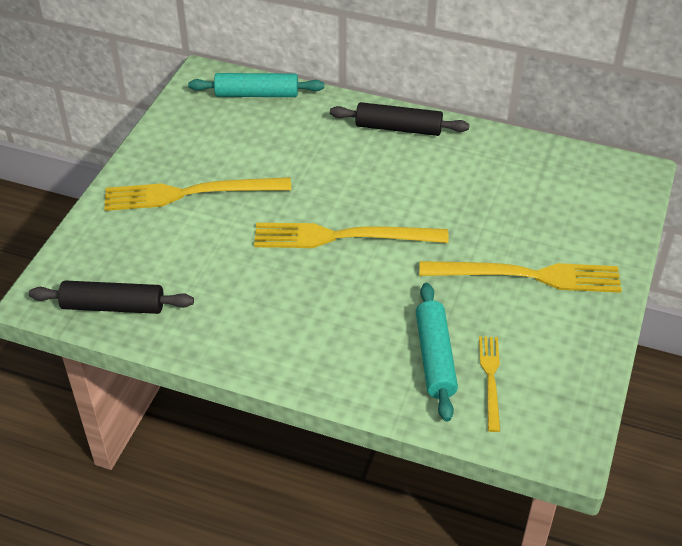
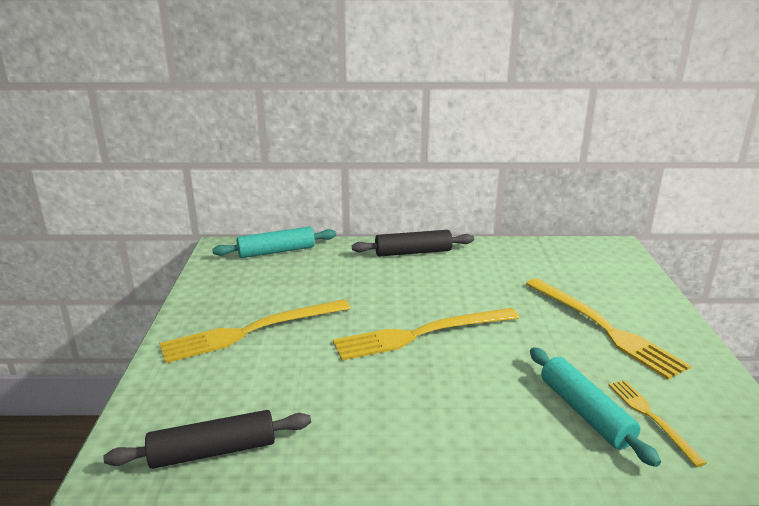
camera: 20 degrees left, 20 degrees down
(527, 276) = (603, 328): yellow fork -> yellow fork turned 75 degrees clockwise

